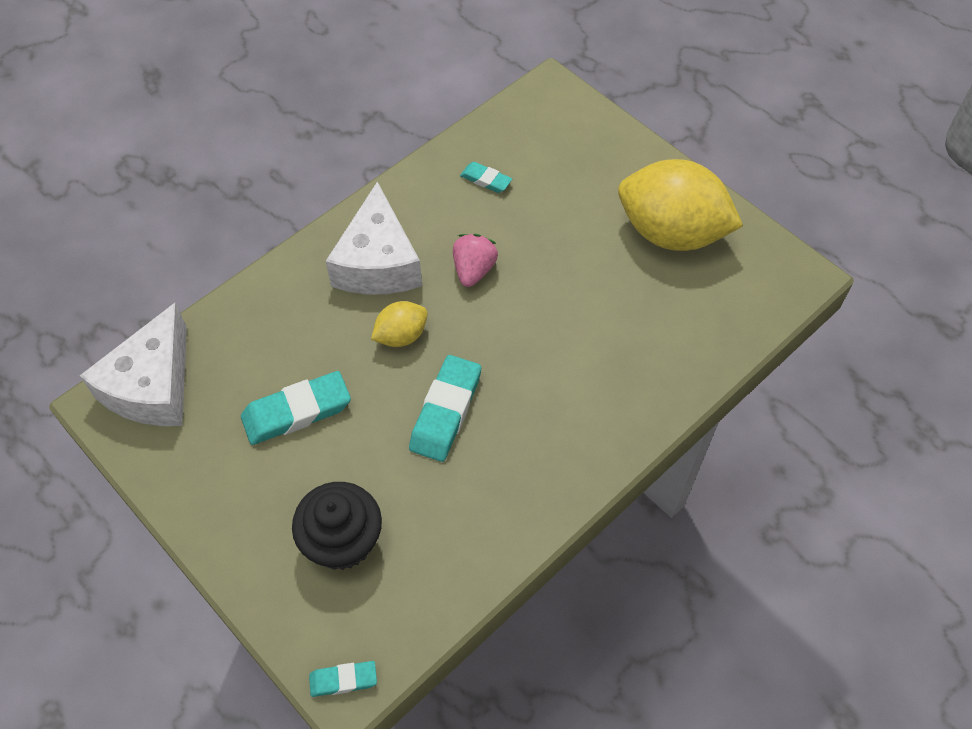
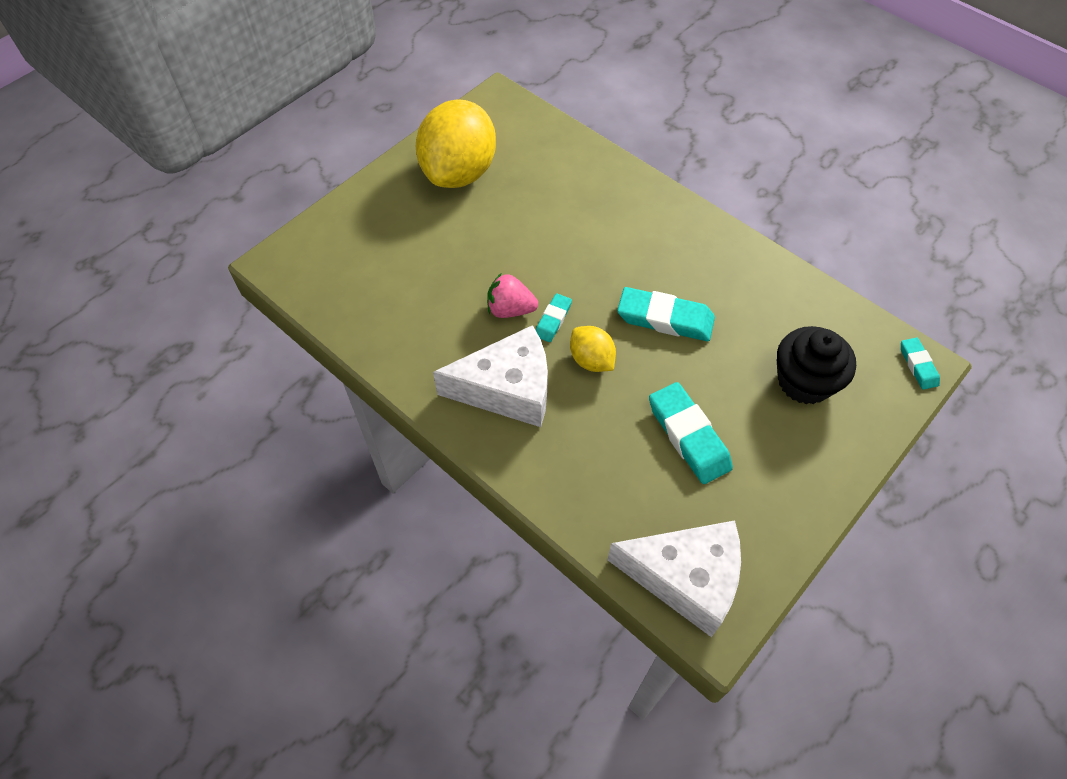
camera: 95 degrees left, 0 degrees up
(486, 180) = (398, 307): turquoise eraser -> turquoise eraser (553, 320)

